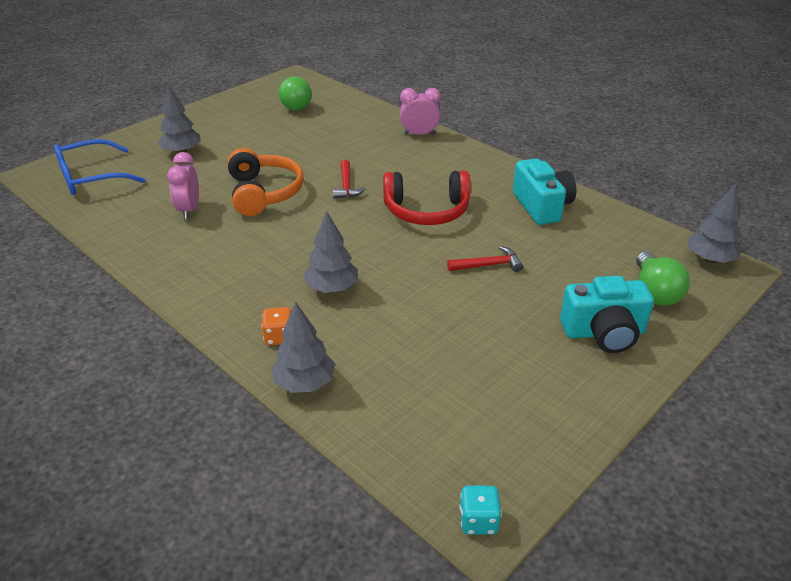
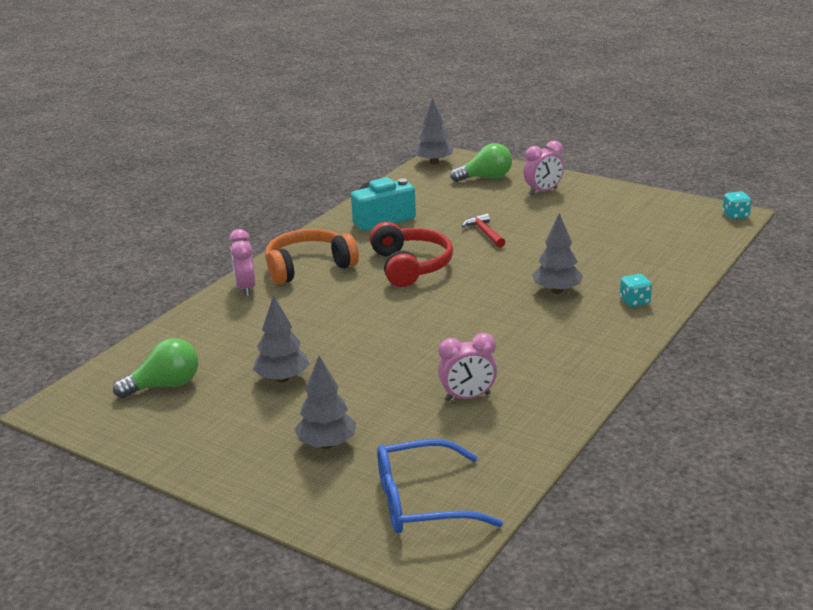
camera: 100 degrees left, 10 degrees down
(91, 178) = (421, 502): blue glasses -> blue glasses turned 120 degrees clockwise
(264, 193) = (411, 358): orange headphones -> orange headphones (308, 267)
(279, 337) = (634, 301): orange dice -> turquoise dice
(304, 383) = (675, 282): grey tree -> grey tree (282, 379)
(346, 186) = (377, 312): red hammer -> none
(604, 332) = (543, 191): turquoise camera -> pink clock

